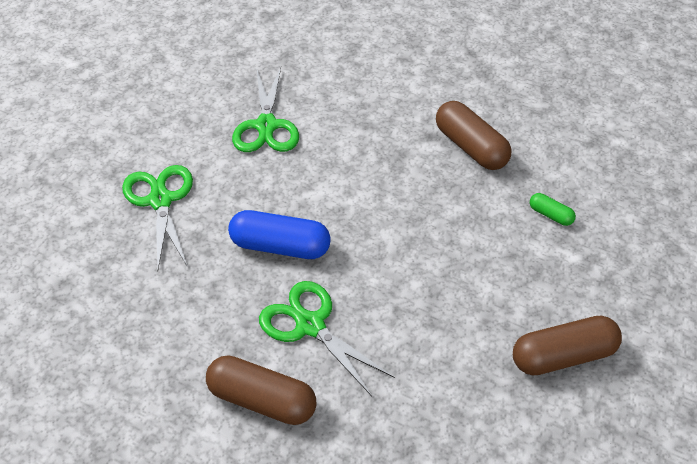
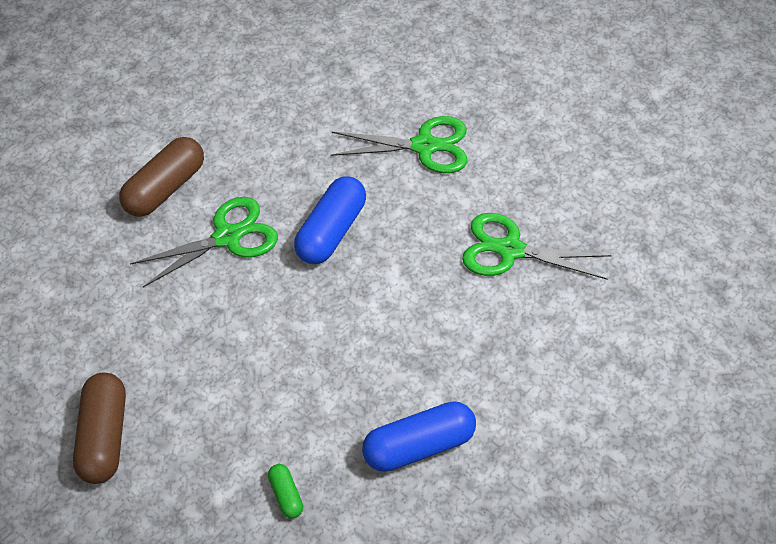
camera: 105 degrees right, 5 degrees up
(471, 147) = (419, 446): brown capsule -> blue capsule
(550, 215) = (286, 495): green capsule -> green capsule turned 75 degrees counterclockwise

